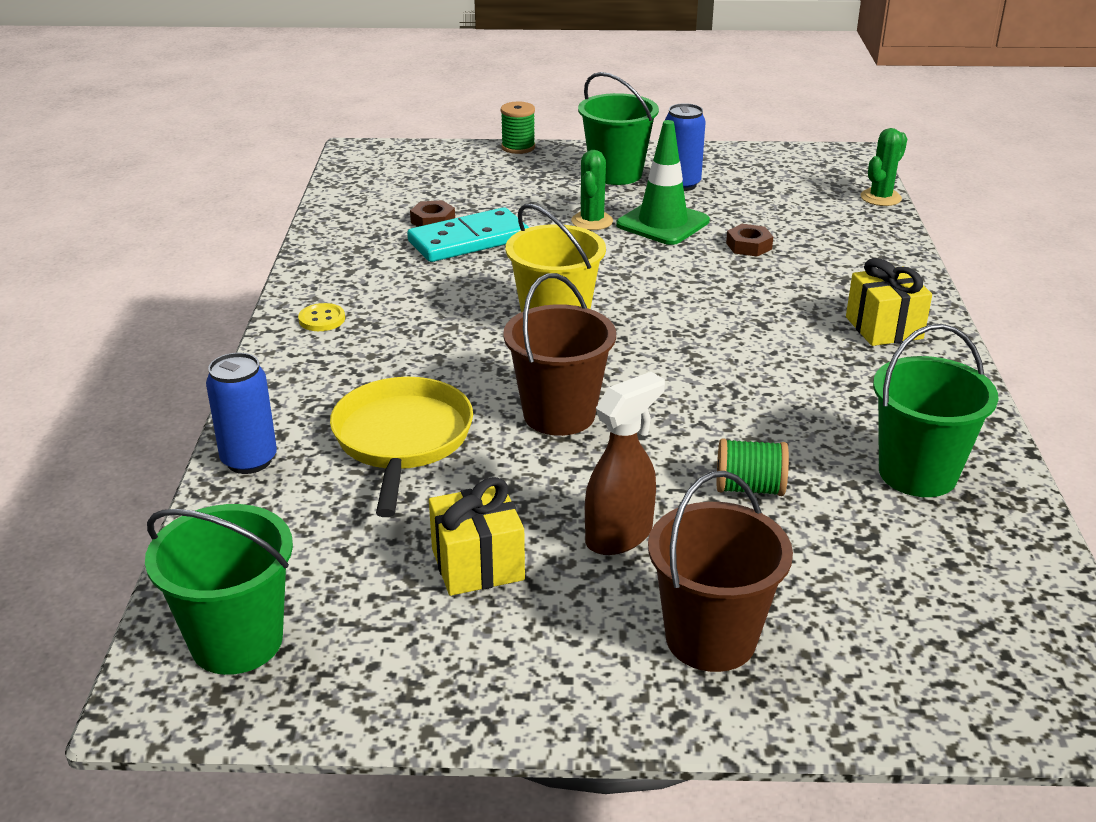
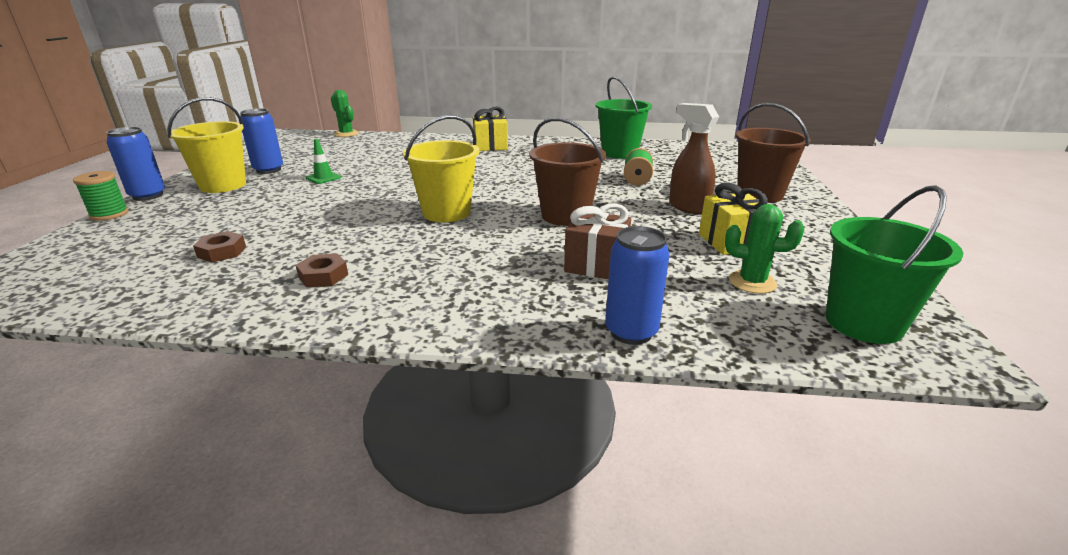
camera: 85 degrees left, 5 degrees down
(322, 319) = (384, 304): yellow button -> none
(402, 440) = (596, 265): yellow pan -> brown gift
(468, 240) = (281, 237): turquoise domino -> none
(573, 148) = (148, 196): none -> blue can
(592, 221) = (296, 196): green cactus -> green cactus (752, 282)
(616, 174) = (223, 185): green bucket -> yellow bucket
(662, 223) = (323, 178): green traffic cone -> green traffic cone, size x0.51
(749, 246) = (378, 161): brown nut -> brown nut (323, 276)

